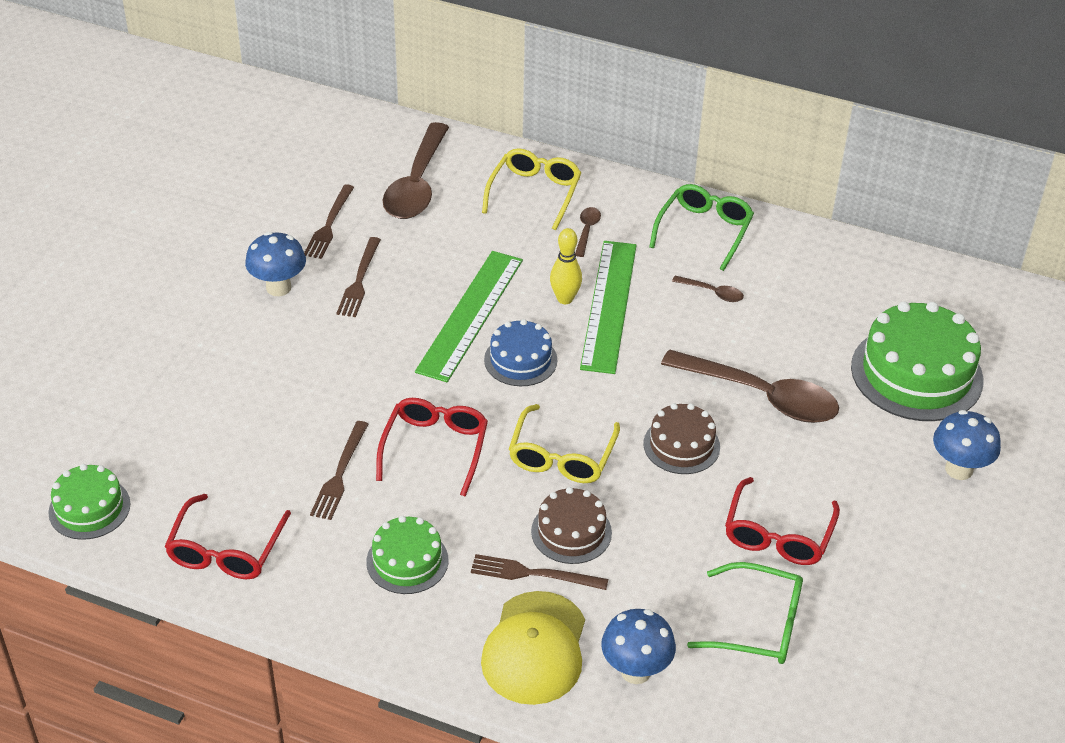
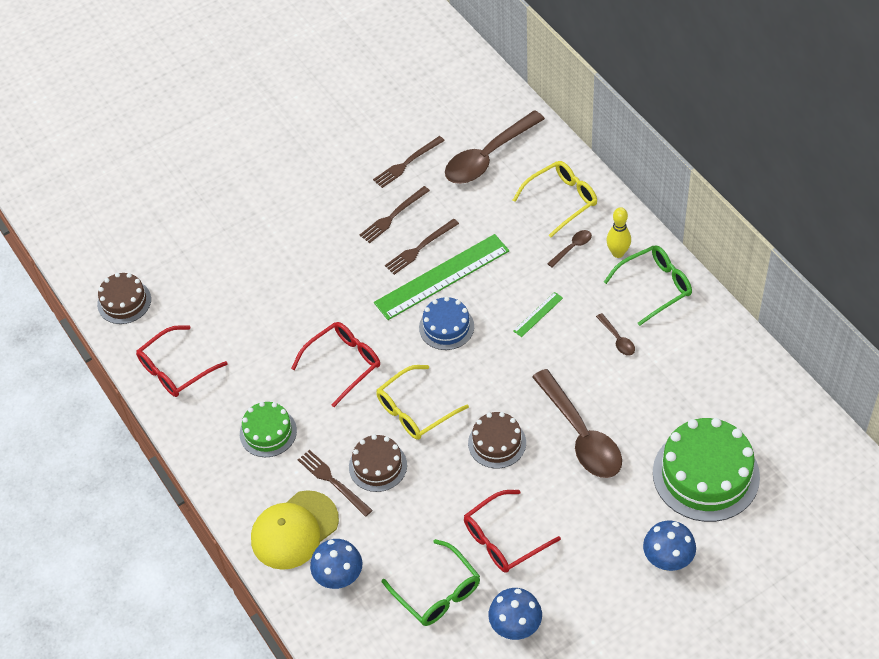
camera: 40 degrees right, 10 degrees up
(89, 508) = (124, 302): green cake -> brown cake
(278, 287) = (339, 198): blue mushroom -> blue mushroom (515, 628)
(340, 474) = (275, 352): brown fork -> brown fork (420, 248)
(565, 299) = (513, 295): yellow bowling pin -> yellow bowling pin (618, 253)
(609, 305) = (538, 314): green ruler -> green ruler, size x0.42

